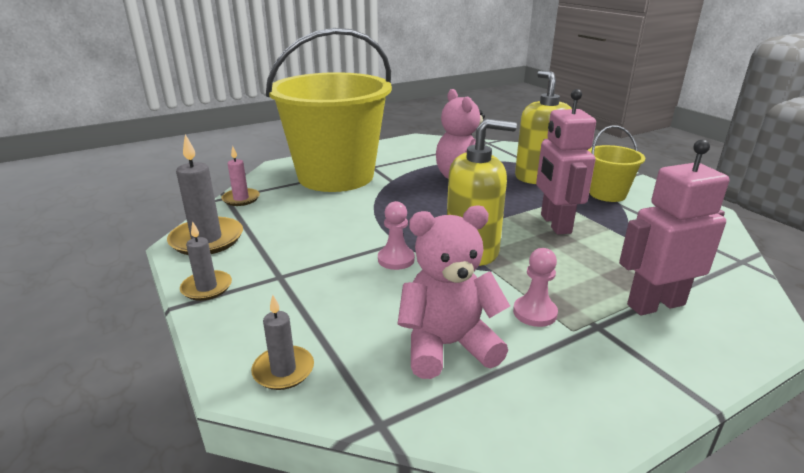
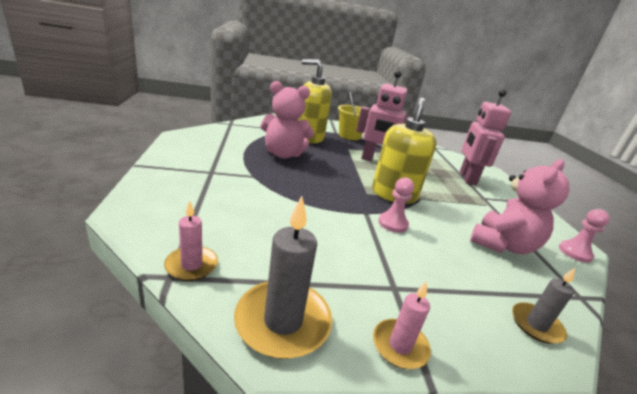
camera: 70 degrees left, 0 degrees up
(206, 288) = (400, 346): grey candle -> pink candle
(336, 176) = (209, 193): yellow bucket -> none
(447, 346) = (502, 245): pink teddy bear -> pink teddy bear turned 150 degrees counterclockwise
(534, 313) = (470, 207): pink pawn -> pink pawn (575, 252)

